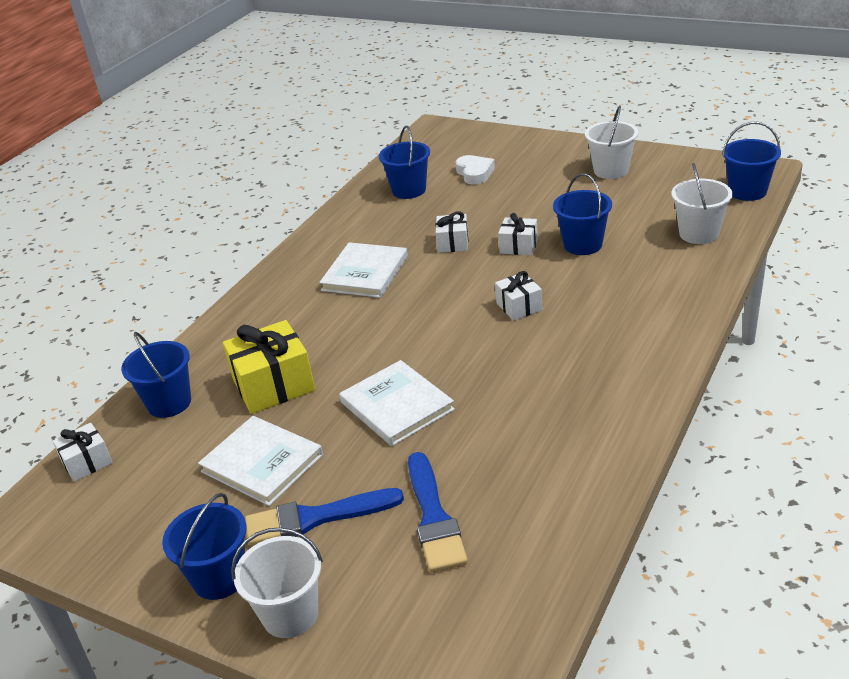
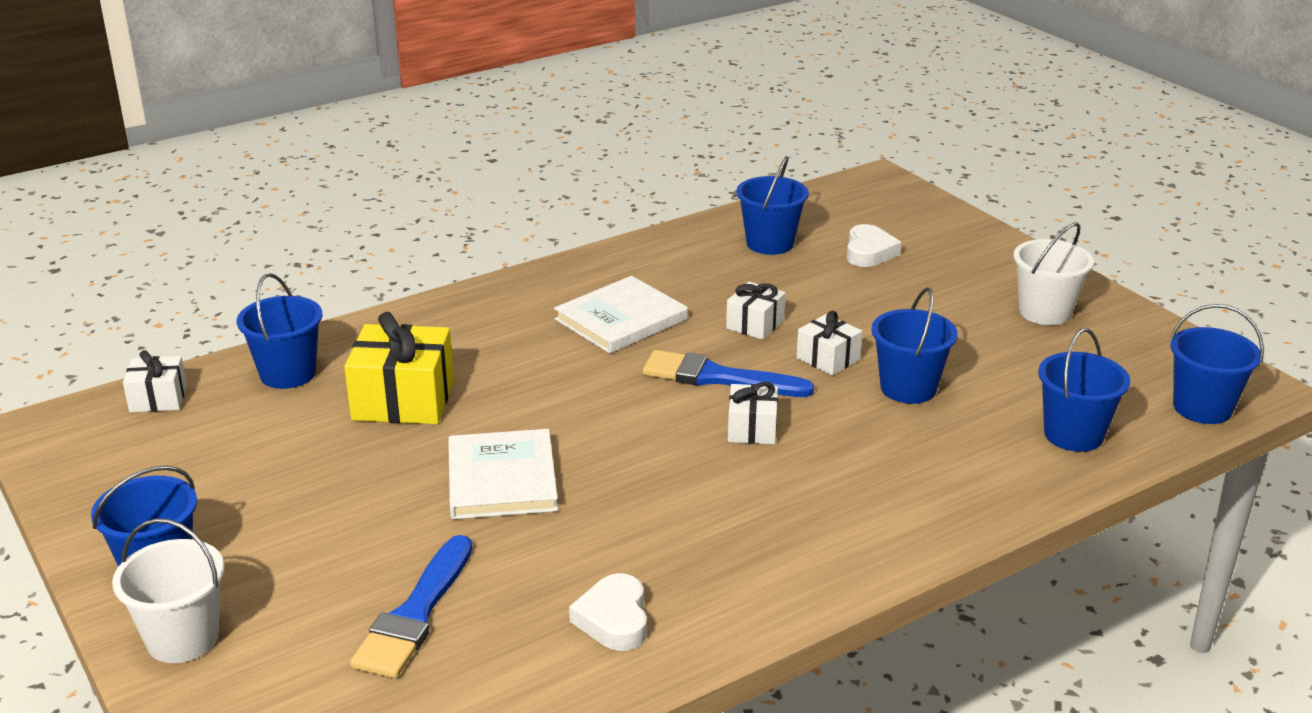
camera: 25 degrees right, 5 degrees down
(262, 463) = (310, 476): white book -> none
(315, 518) = (302, 556): blue brush -> blue brush (717, 377)
(561, 459) = (614, 619): none -> white heart
(699, 234) = (1073, 434): white bucket -> blue bucket

